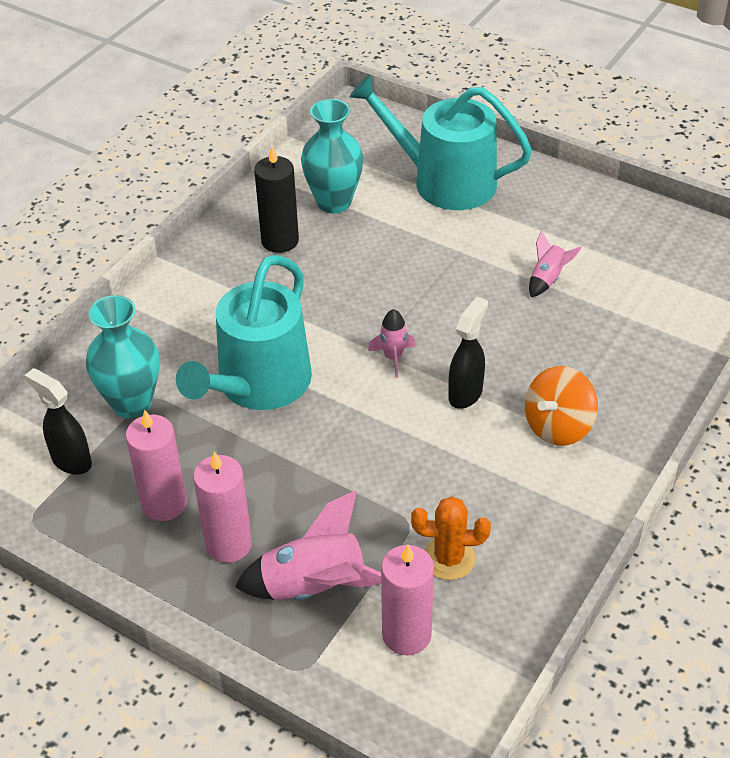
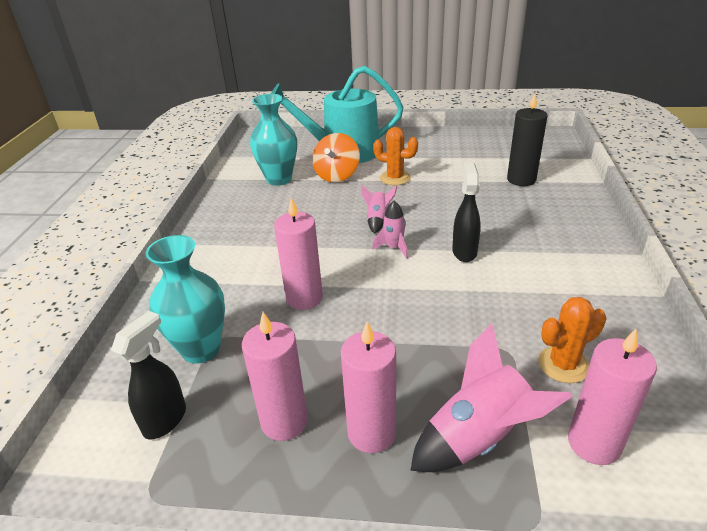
camera: 25 degrees left, 10 degrees down
(71, 461) = (166, 420): black spray bottle -> black spray bottle turned 105 degrees clockwise
(258, 384) = (304, 298): turquoise watering can -> pink candle
(280, 241) = (255, 208): black candle -> black candle (521, 179)
(474, 252) = (395, 178): none -> orange cactus
(547, 279) = (453, 177): pink rocket -> pink rocket (377, 220)
(558, 426) = (544, 249): orange spinning top -> orange spinning top (337, 175)

